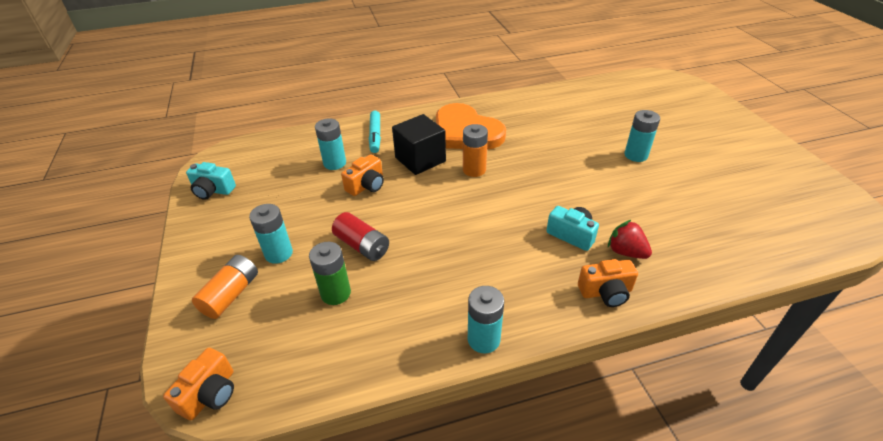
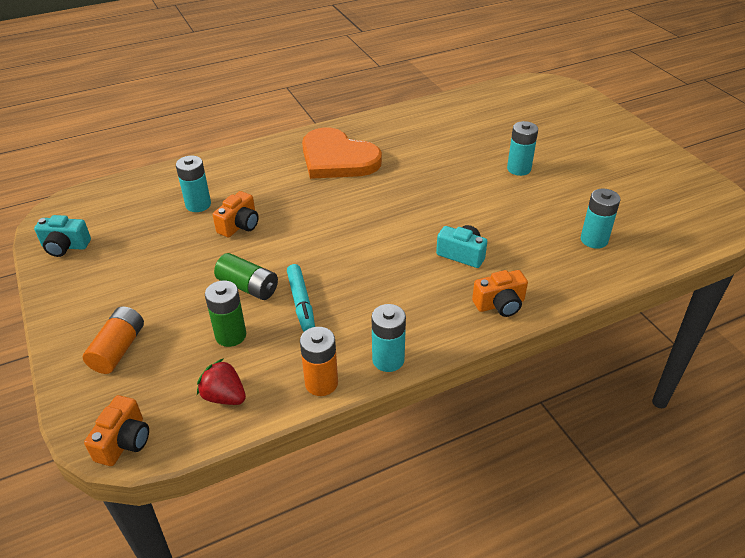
camera: 10 degrees left, 0 degrees up
(278, 253) = (159, 304): turquoise battery -> turquoise battery (594, 240)
(362, 246) = (248, 287): red battery -> green battery
(375, 136) = (237, 171): turquoise marker -> turquoise marker (301, 303)
(420, 159) = (293, 192): black cube -> none
(474, 170) = (353, 198): orange battery -> orange battery (321, 383)
(626, 252) = (516, 265): red strawberry -> red strawberry (224, 396)

